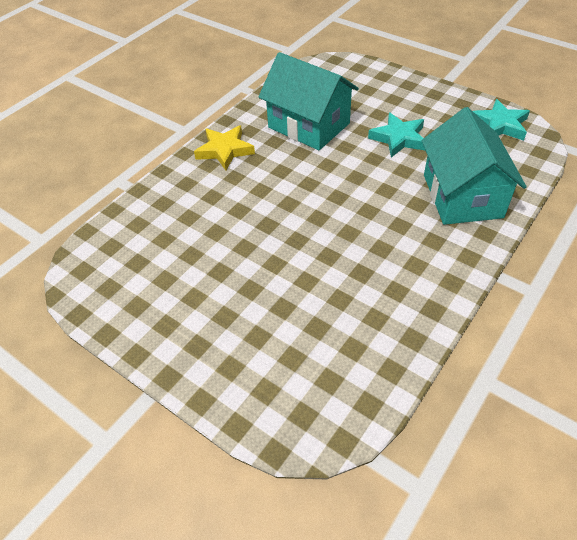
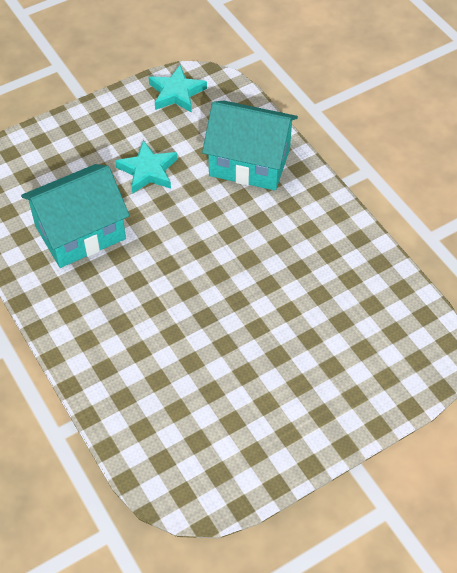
camera: 70 degrees left, 5 degrees up
(225, 150) = (73, 318): yellow star -> none

